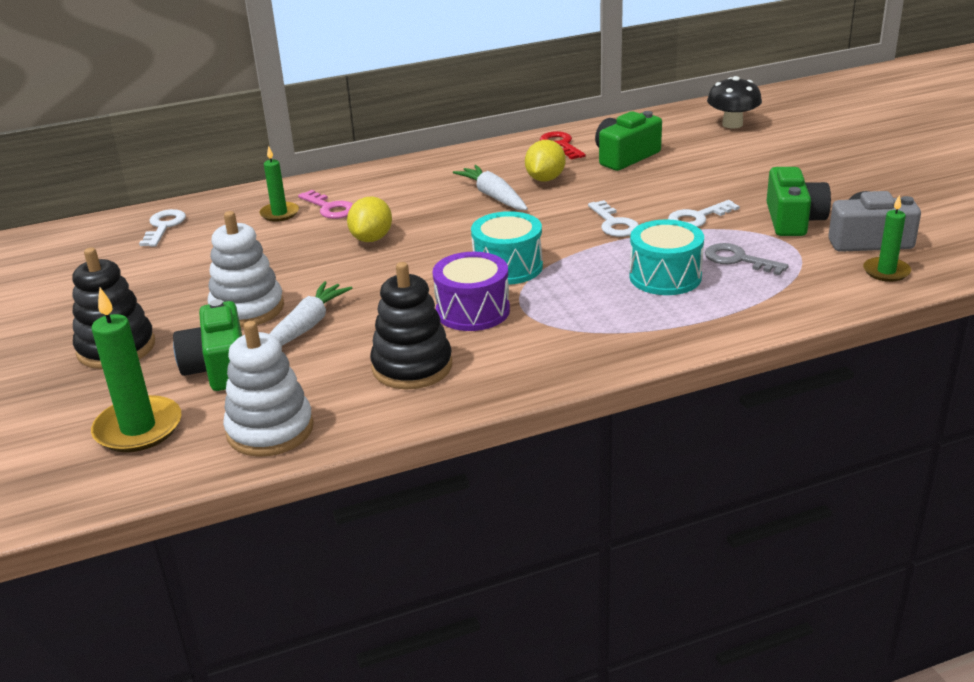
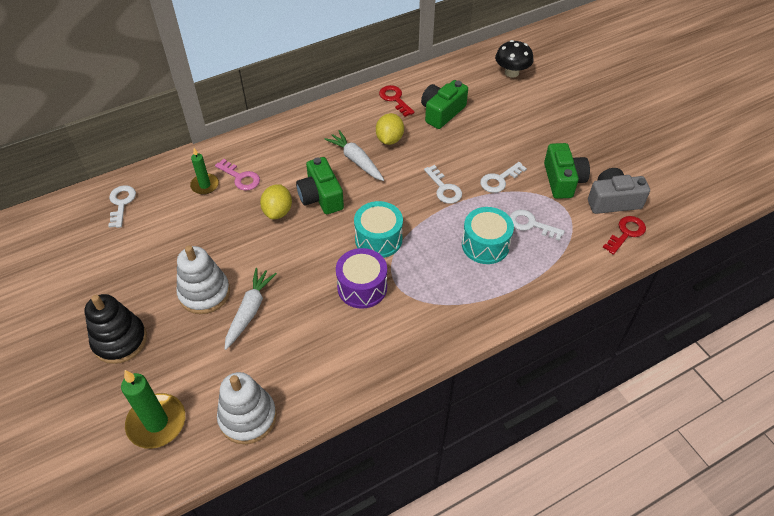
camera: 10 degrees left, 20 degrees up
(218, 367) = (198, 357): green camera -> green camera (321, 197)
(412, 367) = (331, 347): black stacking toy -> none
(738, 259) = (531, 224): grey key -> white key
(886, 271) = (626, 233): green candle -> red key

